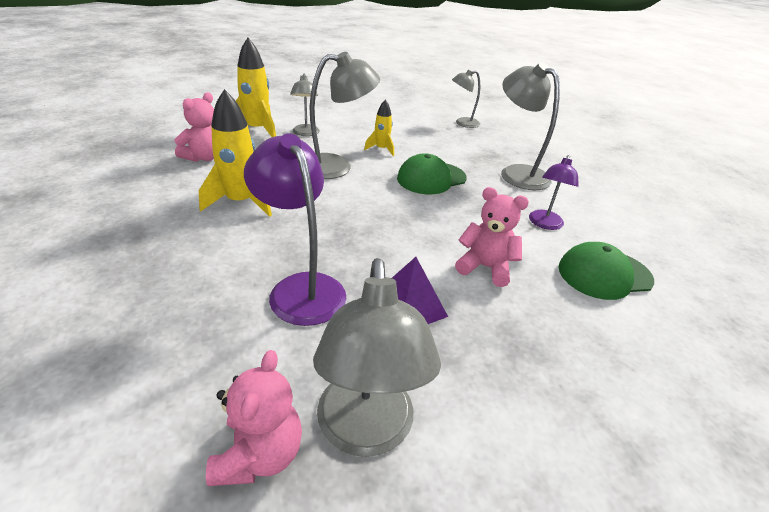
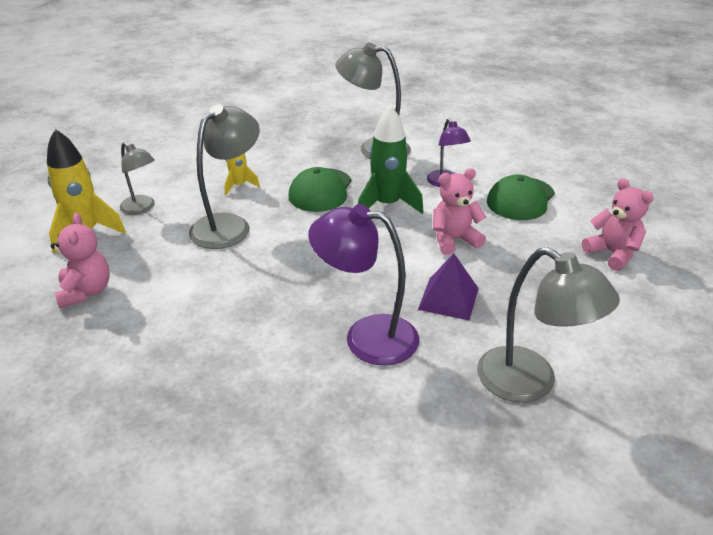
camera: 40 degrees left, 0 degrees up
(240, 202) = (204, 309): yellow rocket -> none
(259, 454) = (499, 439): pink teddy bear -> pink teddy bear (612, 253)
(462, 123) = (266, 120): grey lamp -> none
(467, 213) = (387, 205): none -> green rocket

